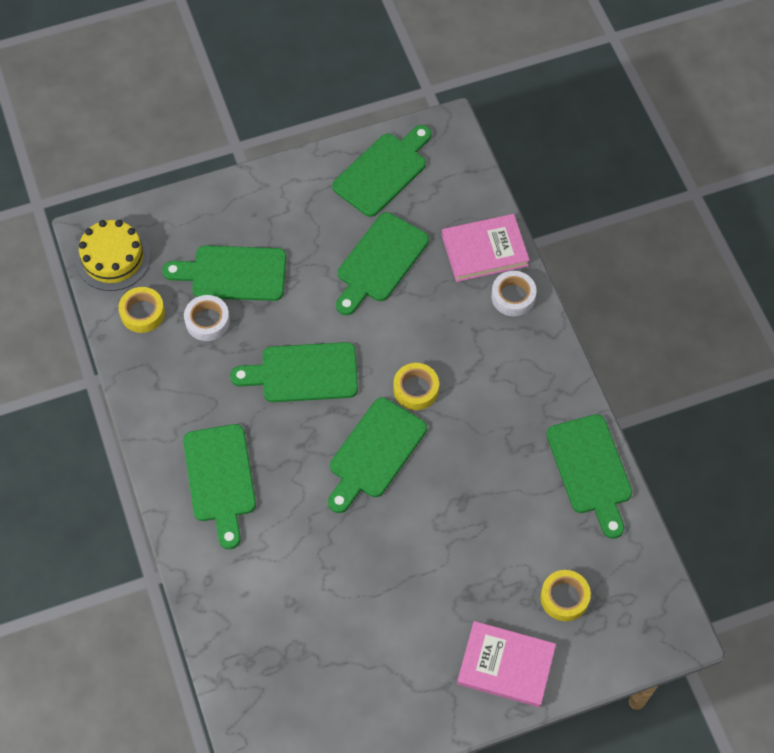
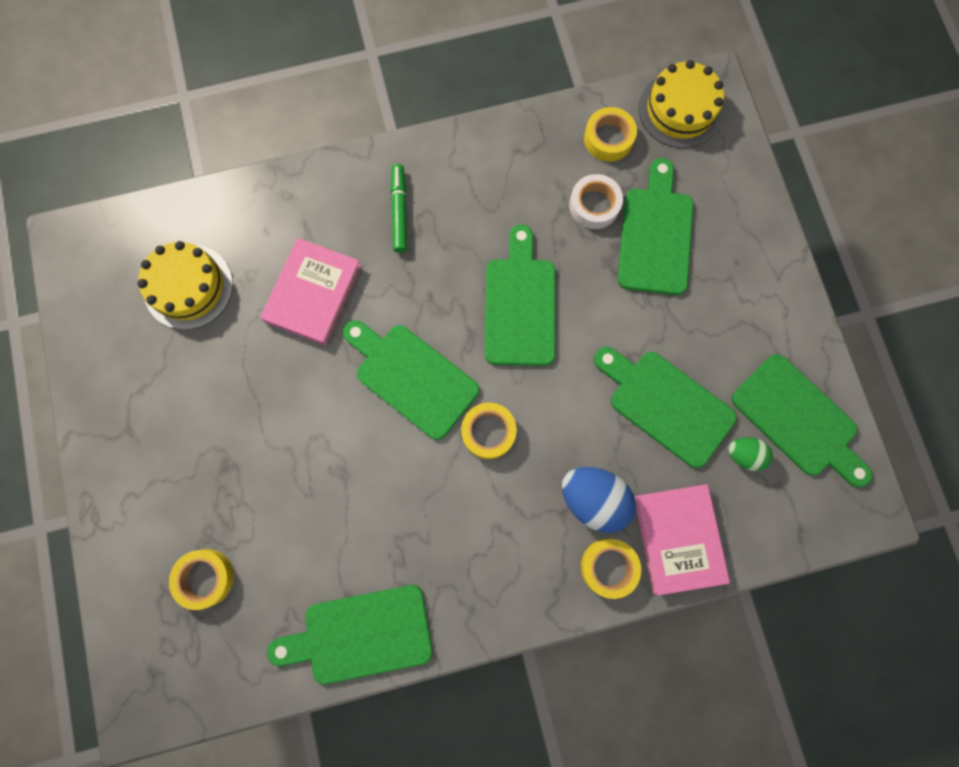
camera: 95 degrees right, 15 degrees up
(220, 478) = (399, 211): green cutting board -> green marker
(305, 656) = (188, 287): none -> yellow cake
(415, 207) = (744, 455): none -> green egg
(462, 309) = (593, 499): none -> blue egg
(506, 665) = (139, 499): pink book -> pink book (313, 293)
(513, 297) = (608, 567): white tape -> yellow tape

